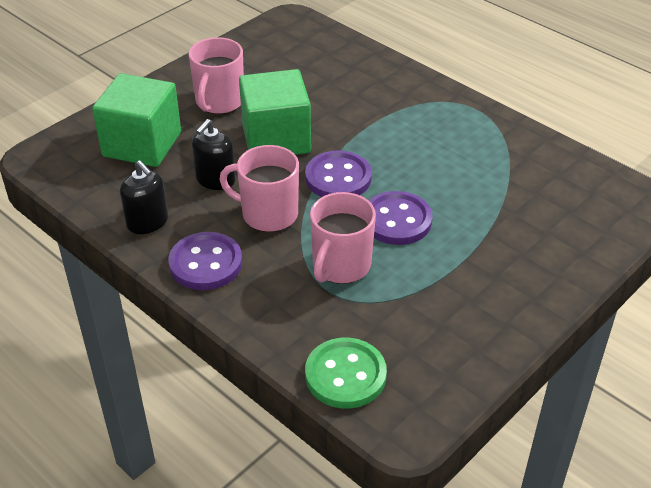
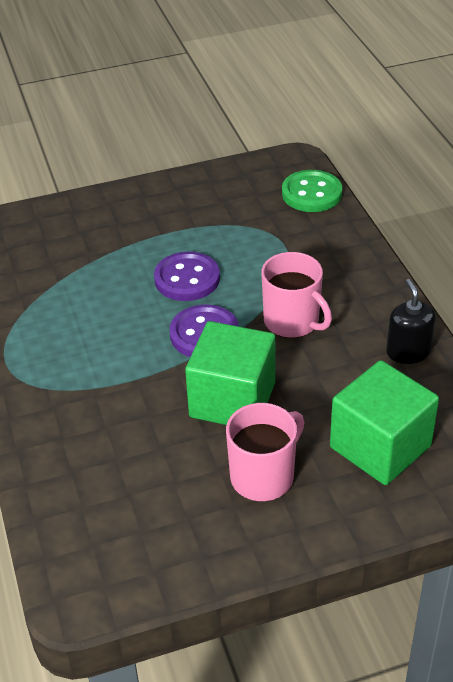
camera: 150 degrees left, 0 degrees up
(206, 263) = (371, 297): purple button -> none
(215, 179) = (322, 374): black soap dispenser -> none
(340, 266) = (262, 259): pink mug -> none

